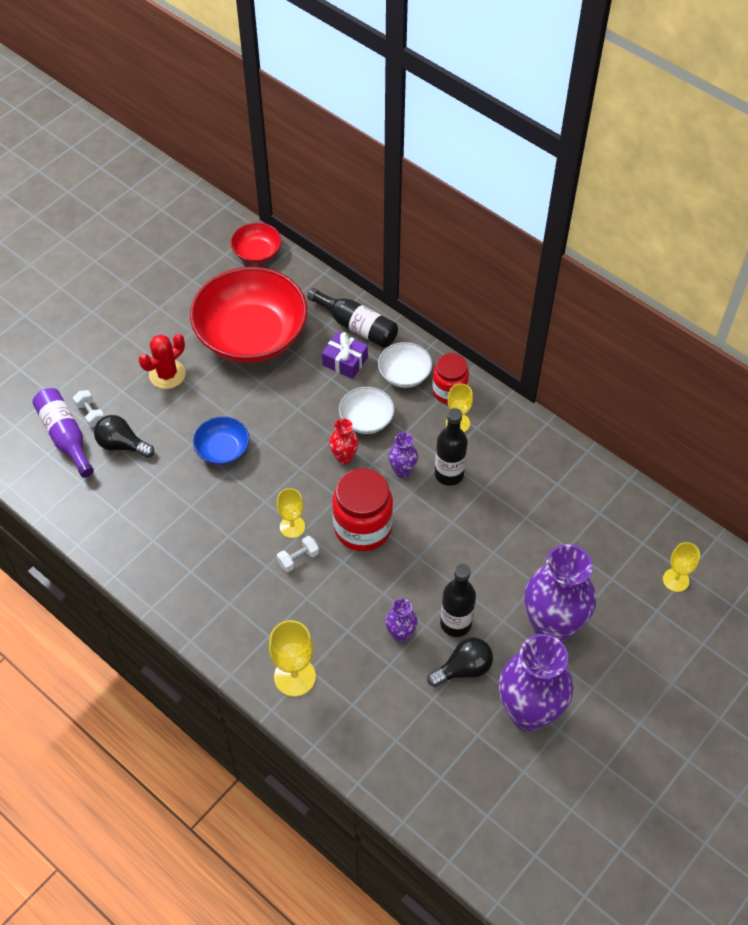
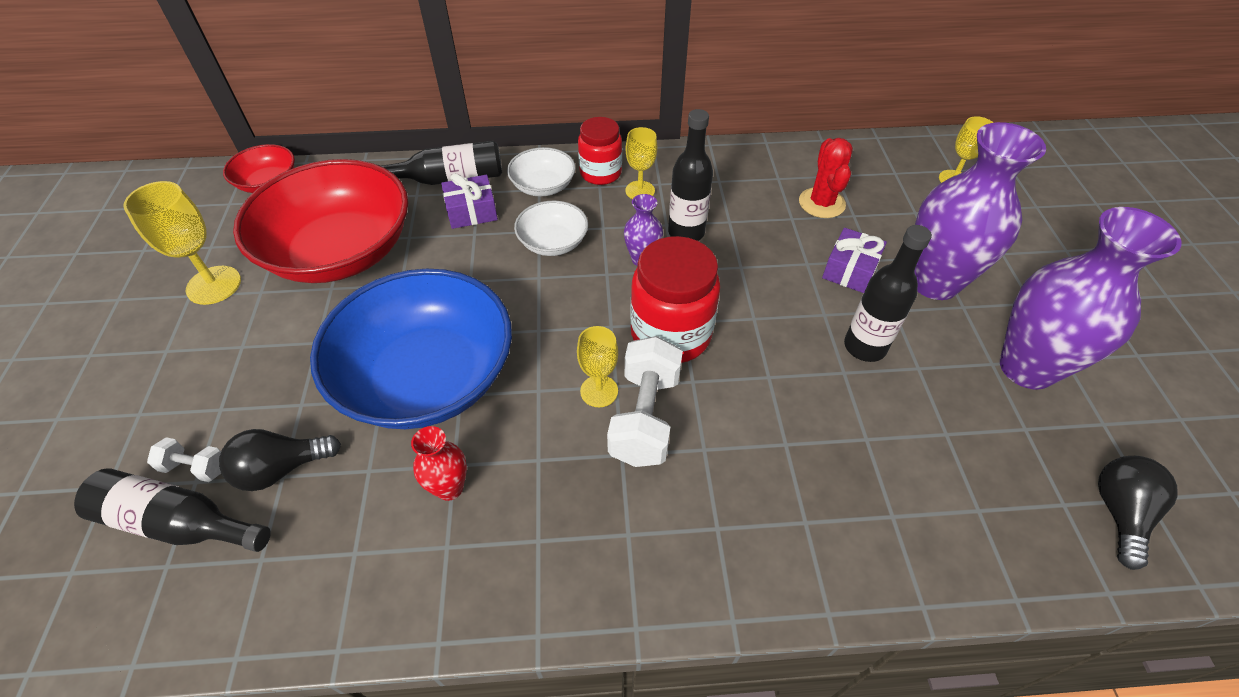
camera: 45 degrees left, 5 degrees down
(65, 436) = (179, 523): purple bottle -> black bottle
(167, 374) = (270, 351): red cactus -> red cactus (821, 203)
(222, 449) = (427, 377): blue bowl -> blue bowl, size x2.17
(294, 677) = (802, 547): yellow goblet -> yellow goblet (214, 285)
(298, 559) = (645, 417): white dumbbell -> white dumbbell, size x1.99
(344, 457) = (572, 288): red vase -> red vase (449, 488)
(400, 634) = (836, 400): purple vase -> none
(463, 669) = (928, 380): black light bulb -> black light bulb (1119, 513)
(512, 577) = (850, 270): none -> purple gift

